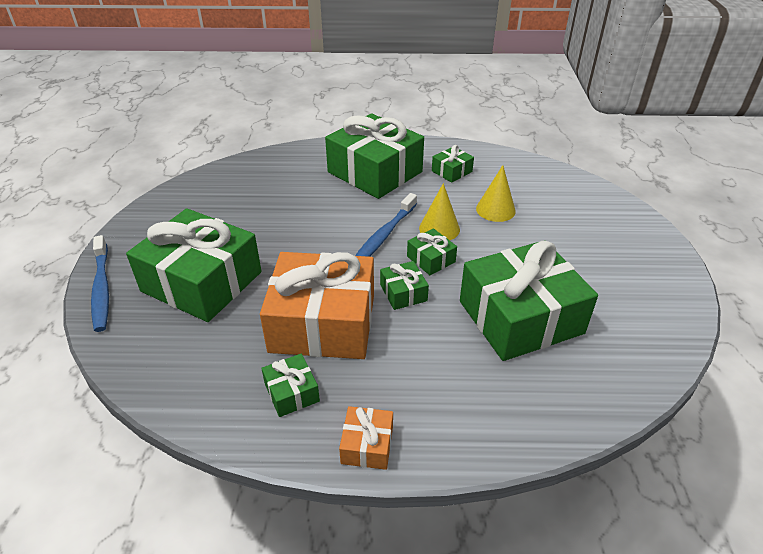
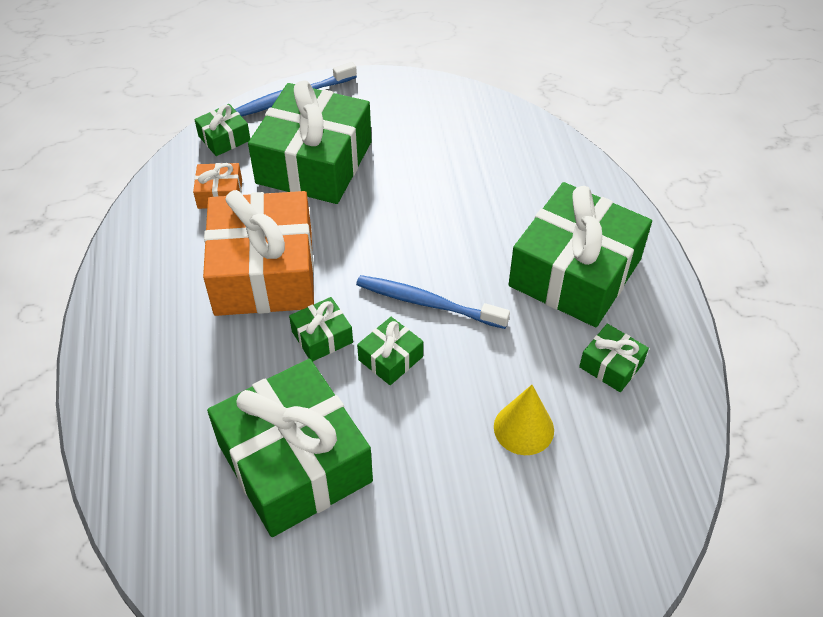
camera: 80 degrees right, 10 degrees up
(292, 392) = (169, 266): green gift -> green gift (224, 138)
(367, 445) = (107, 334): orange gift -> orange gift (220, 194)
(439, 228) = (458, 362): yellow cone -> none

